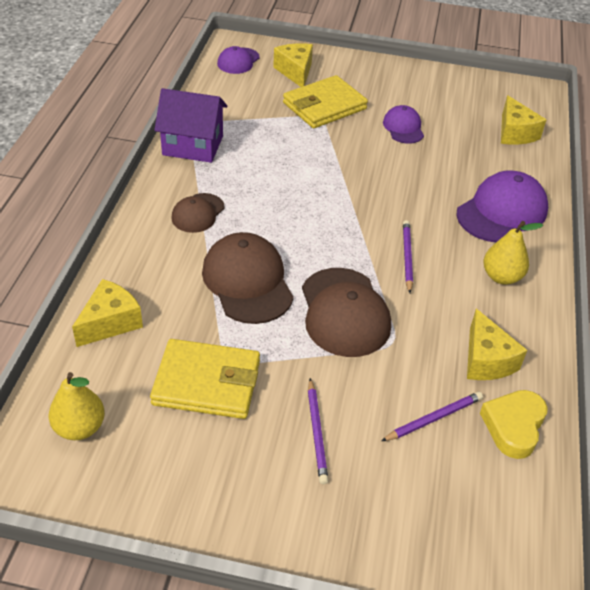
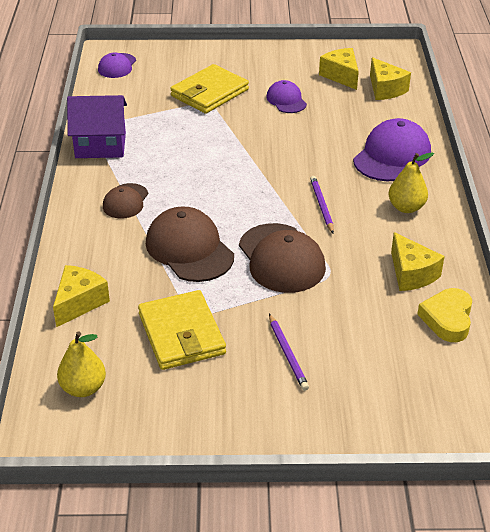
camera: 10 degrees left, 5 degrees down
(207, 383) = (181, 334): yellow wallet -> yellow wallet turned 75 degrees clockwise
(295, 72) = (173, 67): yellow cheese -> yellow cheese (341, 76)
(433, 418) = (381, 325): purple pencil -> none

